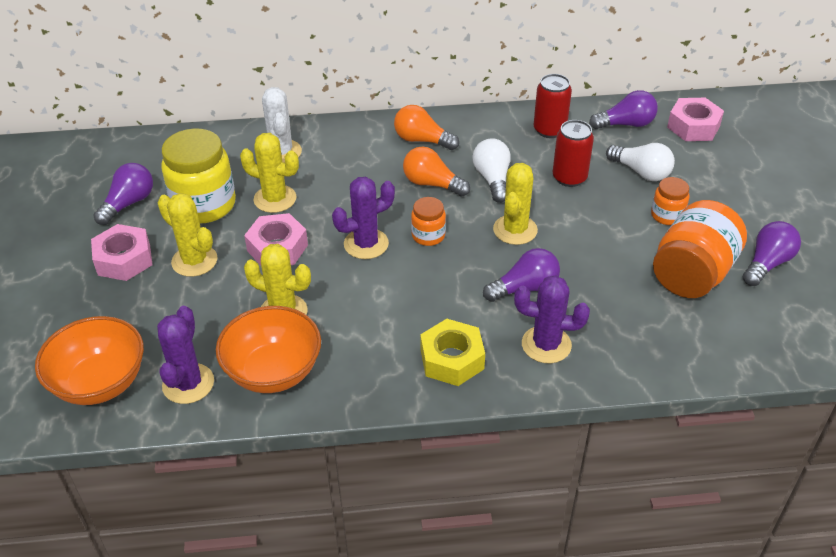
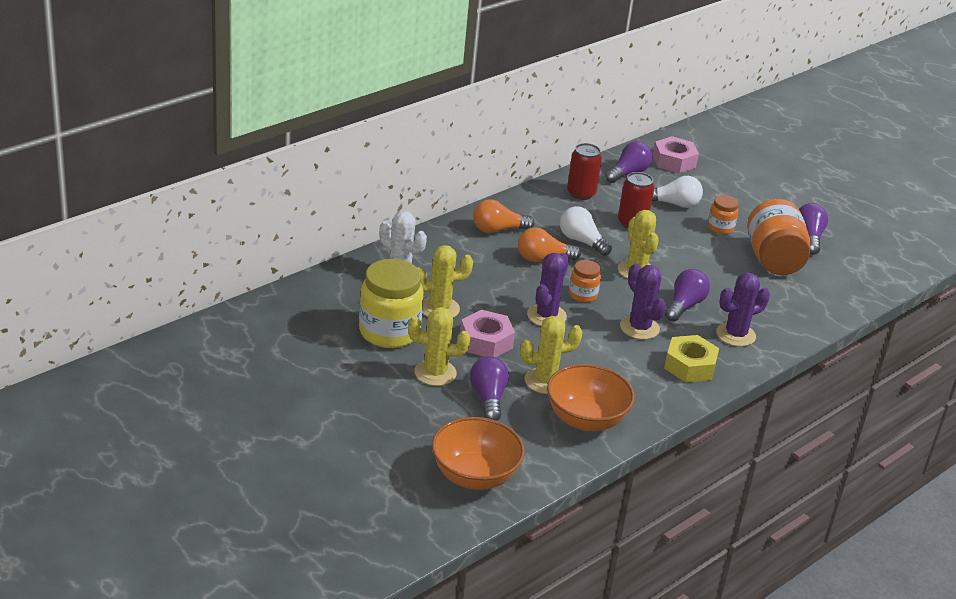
camera: 40 degrees left, 10 degrees down
(124, 260) = (378, 392): pink nut -> none
(128, 203) = (325, 352): purple light bulb -> purple light bulb (488, 398)
(188, 384) = (538, 450): purple cactus -> purple cactus (639, 328)

